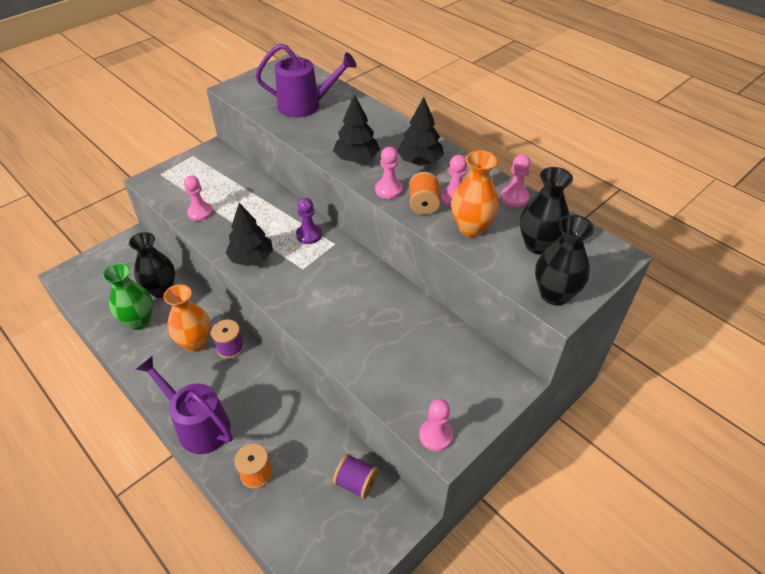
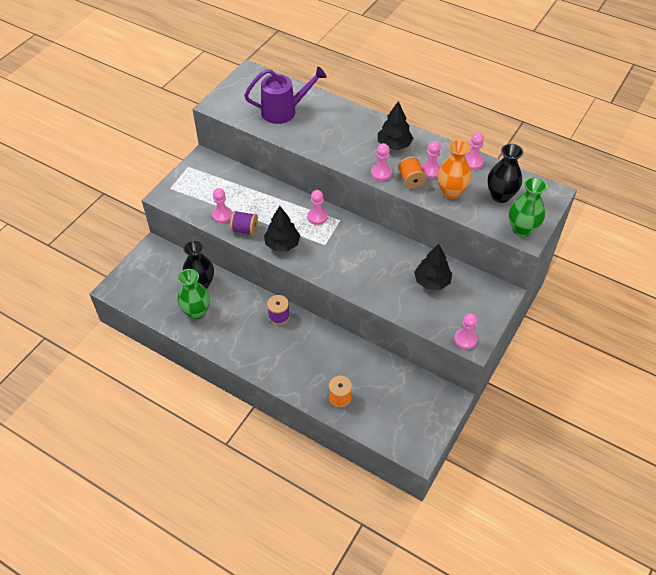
camera: 15 degrees left, 5 degrees up
(195, 342) = (250, 318): orange vase -> none
(198, 425) = (283, 376): purple watering can -> none
(309, 235) = (317, 217): purple pawn -> pink pawn
(356, 483) = (410, 387): purple spool -> purple spool (244, 229)
(357, 159) = (346, 151): black tree -> black tree (432, 281)
(554, 294) = (522, 229): black vase -> green vase

